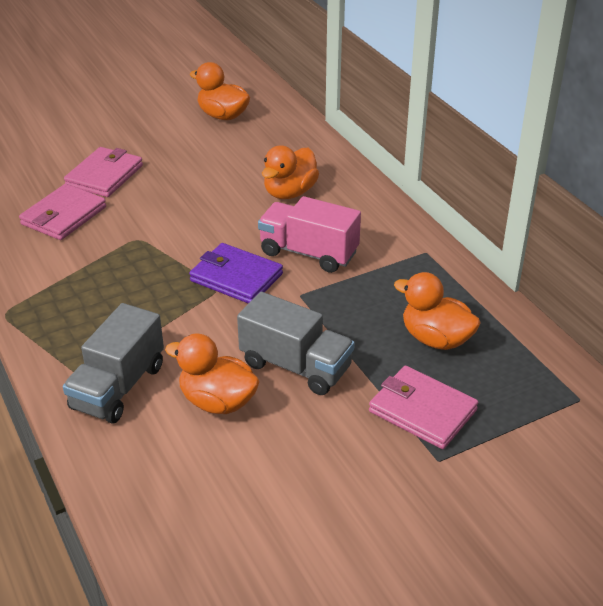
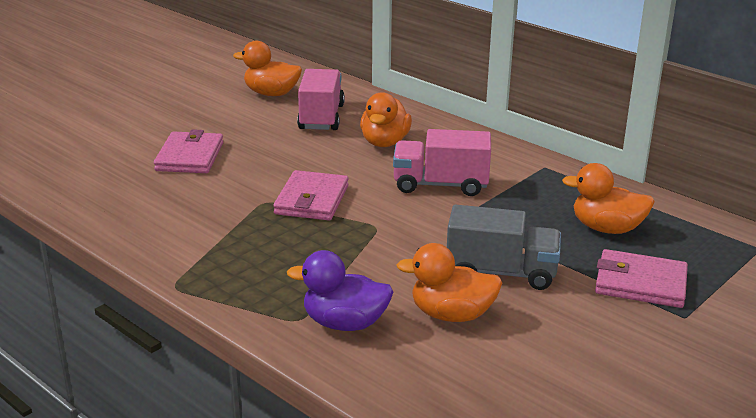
camera: 20 degrees left, 10 degrees down
(64, 216) = (173, 195): pink wallet -> pink wallet (312, 200)
(118, 387) = (344, 323): grey truck -> purple duck
(236, 277) = (388, 215): purple wallet -> none
(250, 152) = (321, 117): none -> pink truck

